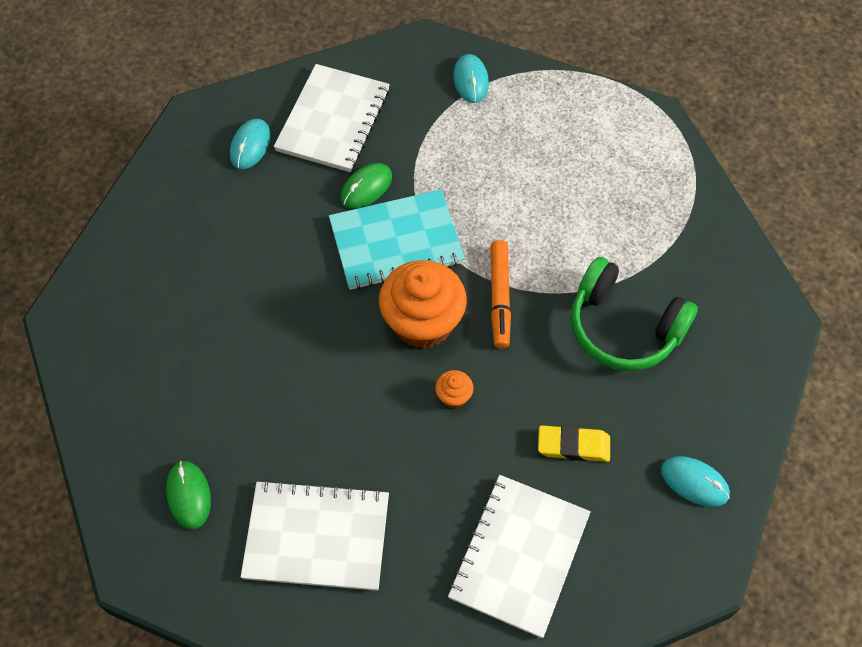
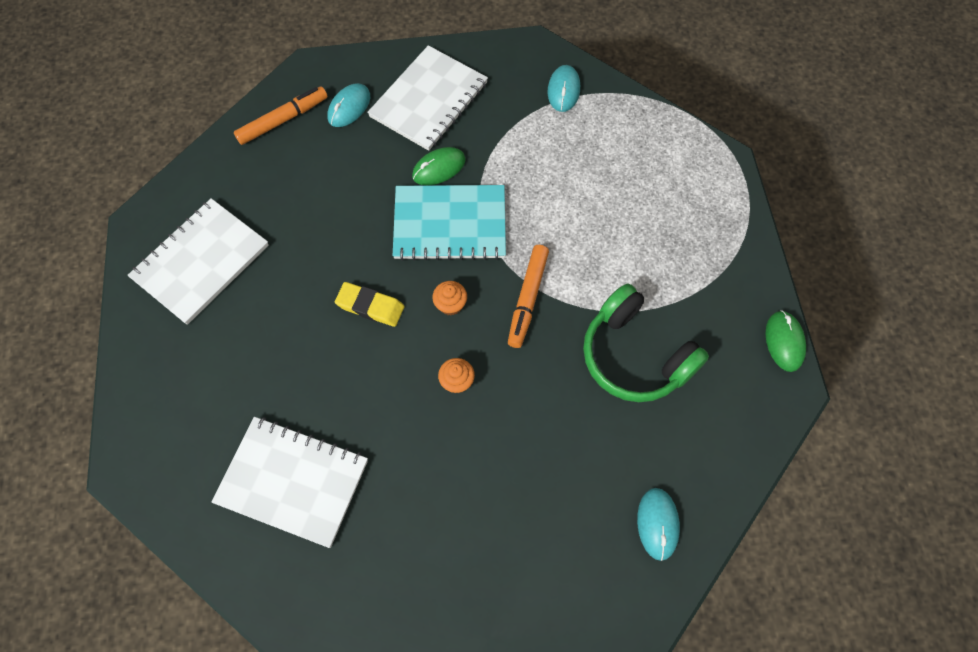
camera: 15 degrees right, 5 degrees up
(183, 174) = (283, 120): none -> orange marker
(189, 495) = (194, 413): green mouse -> green mouse (784, 342)
(423, 322) = (450, 304): orange cupcake -> orange cupcake, size x0.43
(519, 556) = (470, 550): white notebook -> white notebook (201, 262)
(573, 446) = (553, 457): yellow eraser -> yellow eraser (370, 306)
(694, 482) = (657, 524): turquoise mouse -> turquoise mouse turned 45 degrees clockwise

